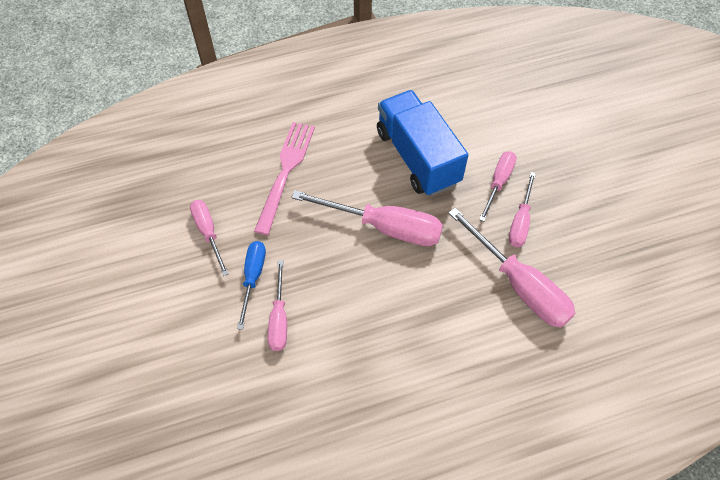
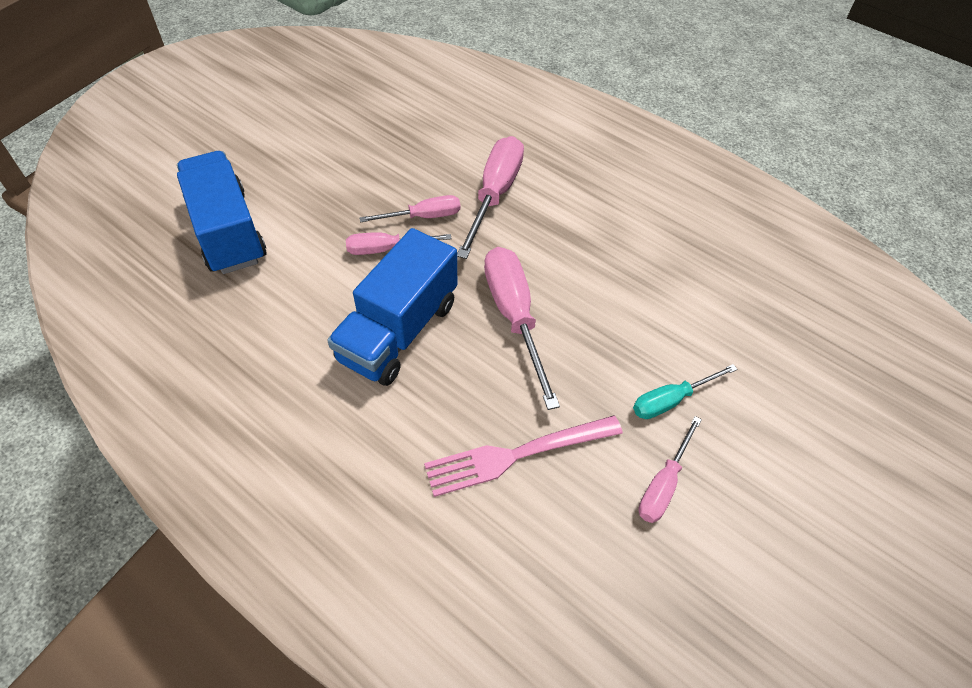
camera: 125 degrees left, 5 degrees down
(253, 278) = (671, 400): blue screwdriver -> turquoise screwdriver
(279, 319) = (688, 350): pink screwdriver -> none
(569, 103) = (228, 232): none -> blue truck

